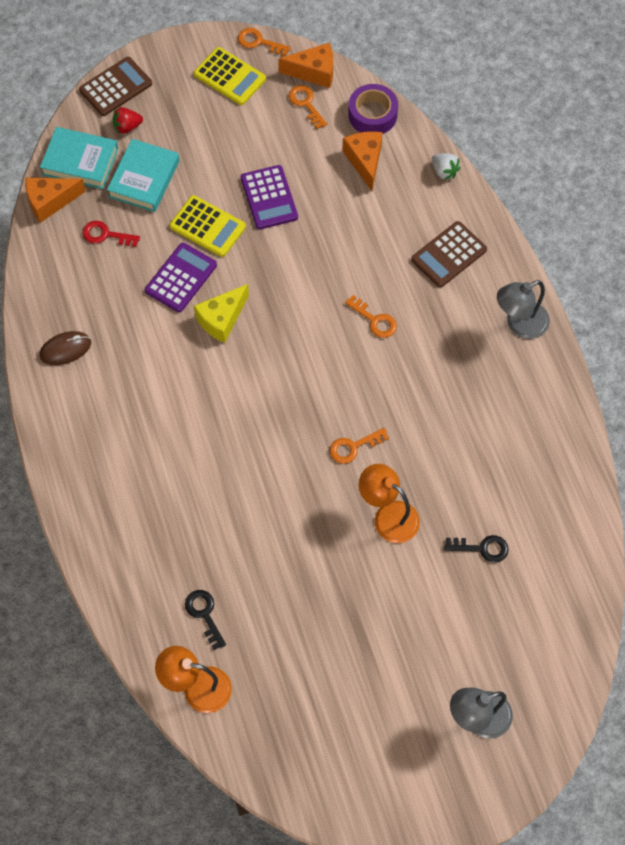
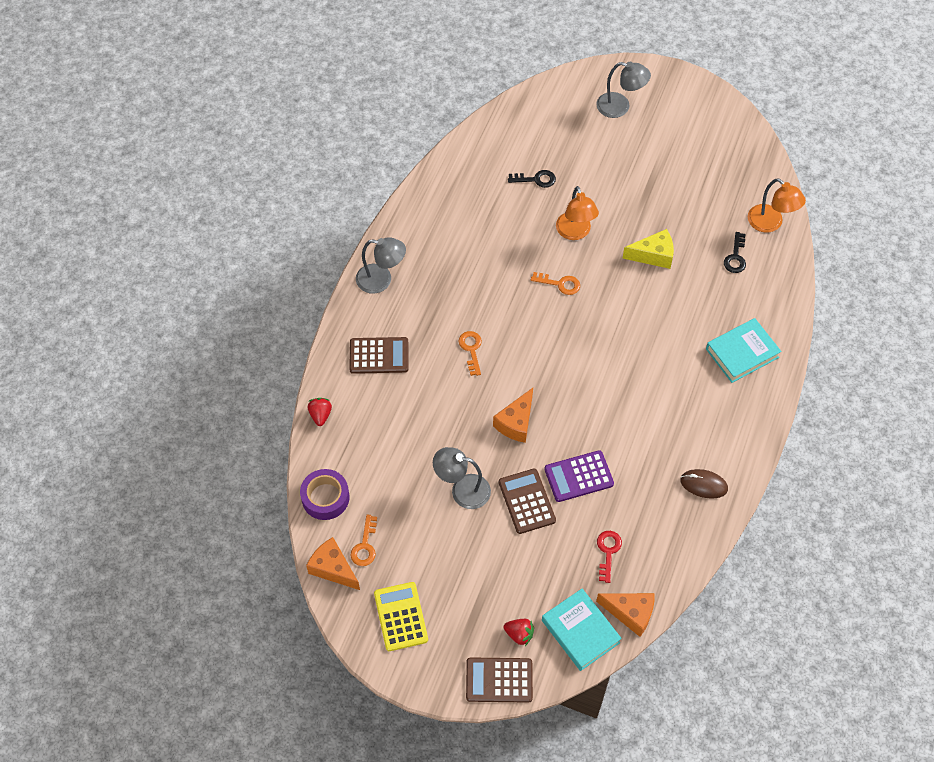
camera: 140 degrees left, 5 degrees down
(106, 235) = (608, 552): red key -> red key turned 135 degrees counterclockwise
(144, 179) = (542, 577): turquoise book -> turquoise book (742, 353)
(207, 226) = (526, 501): yellow calculator -> brown calculator
(221, 319) = (574, 425): yellow cheese -> yellow cheese (653, 255)
(259, 42) = (349, 631): orange key -> none
(269, 198) = (462, 490): purple calculator -> grey lamp
(365, 161) = (367, 465): orange cheese -> orange cheese (516, 423)
(444, 171) = (320, 415): white strawberry -> red strawberry
(482, 548) = (536, 179): black key -> black key turned 135 degrees clockwise

